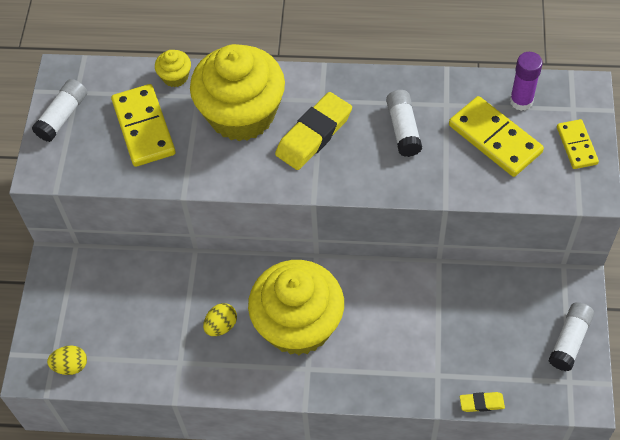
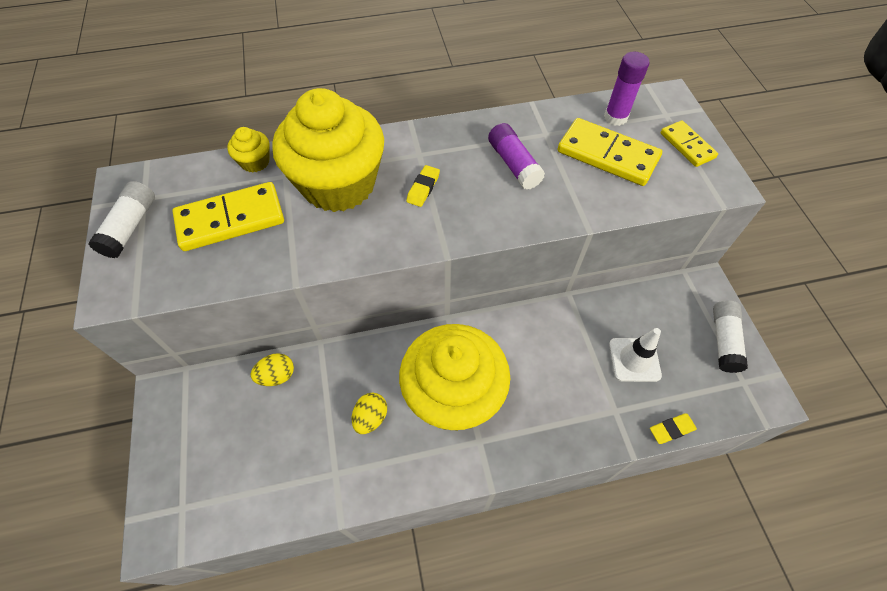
camera: 20 degrees left, 0 degrees up
(71, 366) = (205, 514): yellow egg -> yellow egg (277, 376)
(144, 127) = (230, 219): yellow domino -> yellow domino turned 75 degrees counterclockwise
(314, 134) = (423, 188): yellow eraser -> yellow eraser, size x0.49
(403, 129) = (513, 164): white glue stick -> purple glue stick
(475, 336) = (634, 359): none -> white traffic cone

